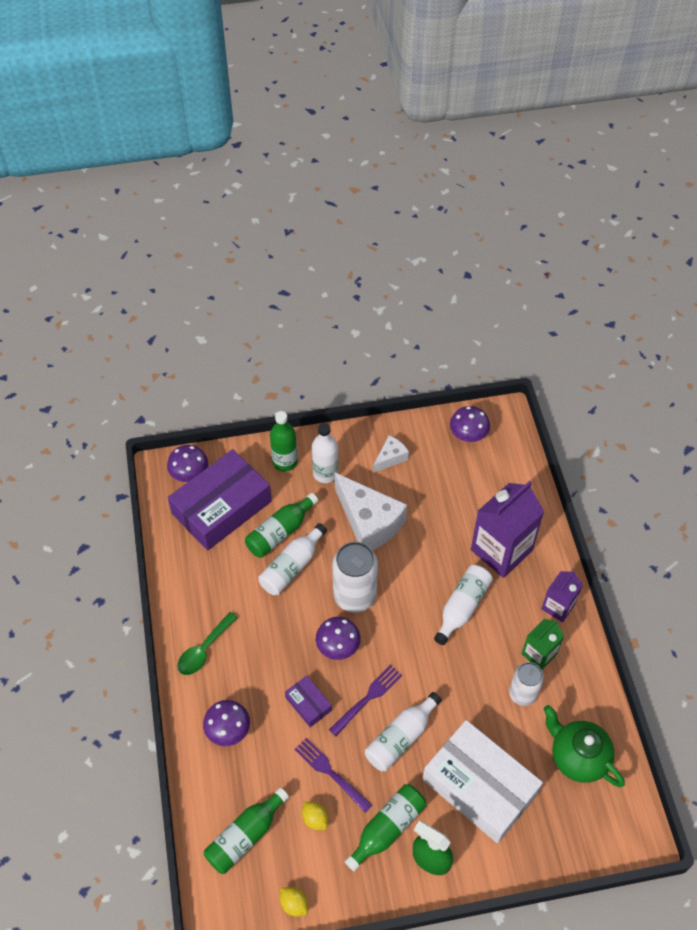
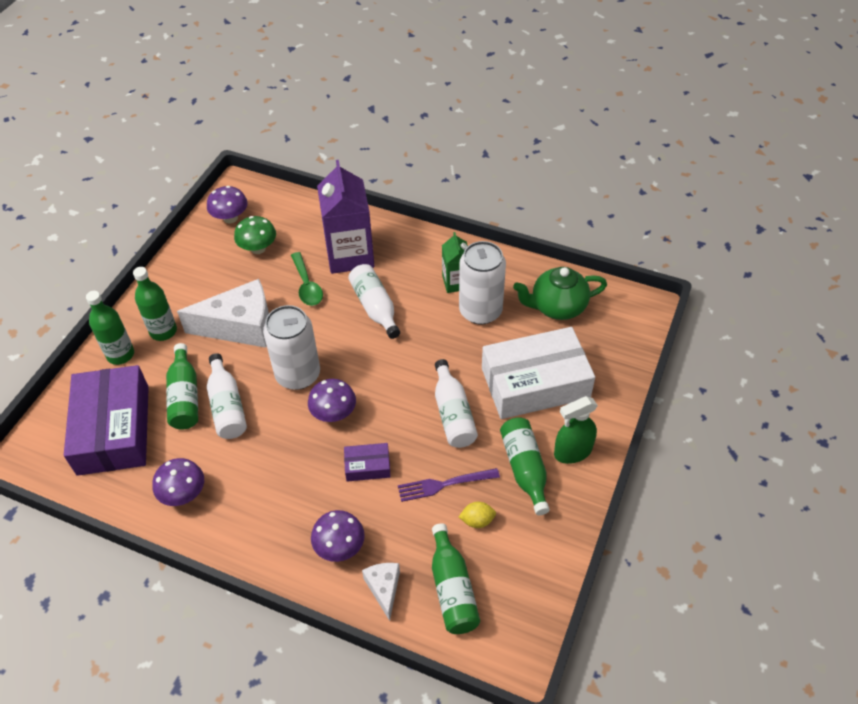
camera: 55 degrees left, 5 degrees down
(189, 474) = (51, 437): purple mushroom -> purple mushroom (183, 494)
(204, 650) = (243, 524): green spoon -> green spoon (307, 286)
(294, 904) = (543, 582): yellow lemon -> none
(325, 473) = (163, 331): white bottle -> green bottle
(367, 698) = (399, 418): purple fork -> none
(390, 458) = (197, 278): white cheese -> white cheese (384, 589)
(453, 478) = (258, 248): none -> green mushroom
(522, 694) = (480, 311): white can -> white can, size x1.58
(558, 606) = (428, 248): purple carton -> none

